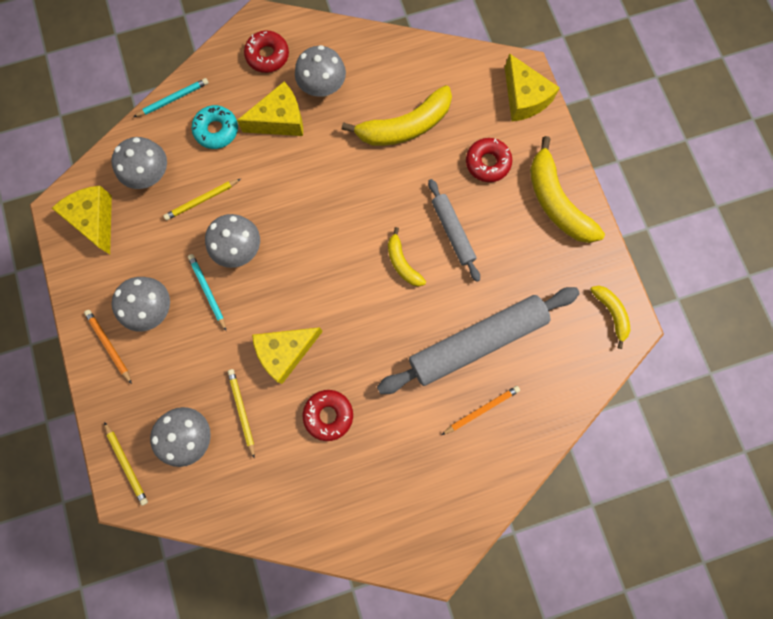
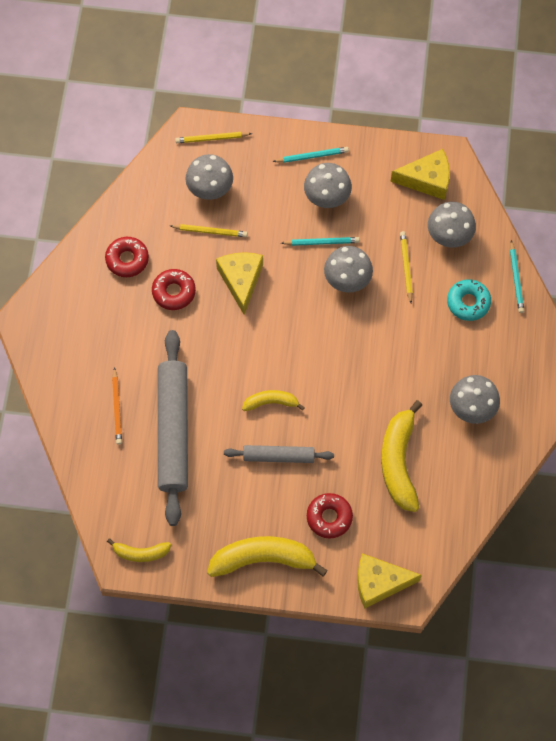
camera: 115 degrees right, 10 degrees down
(109, 345) = (312, 156): orange pencil -> turquoise pencil
(267, 56) = (526, 373): red donut -> red donut (127, 259)
(280, 120) = (455, 358): yellow cheese -> none

